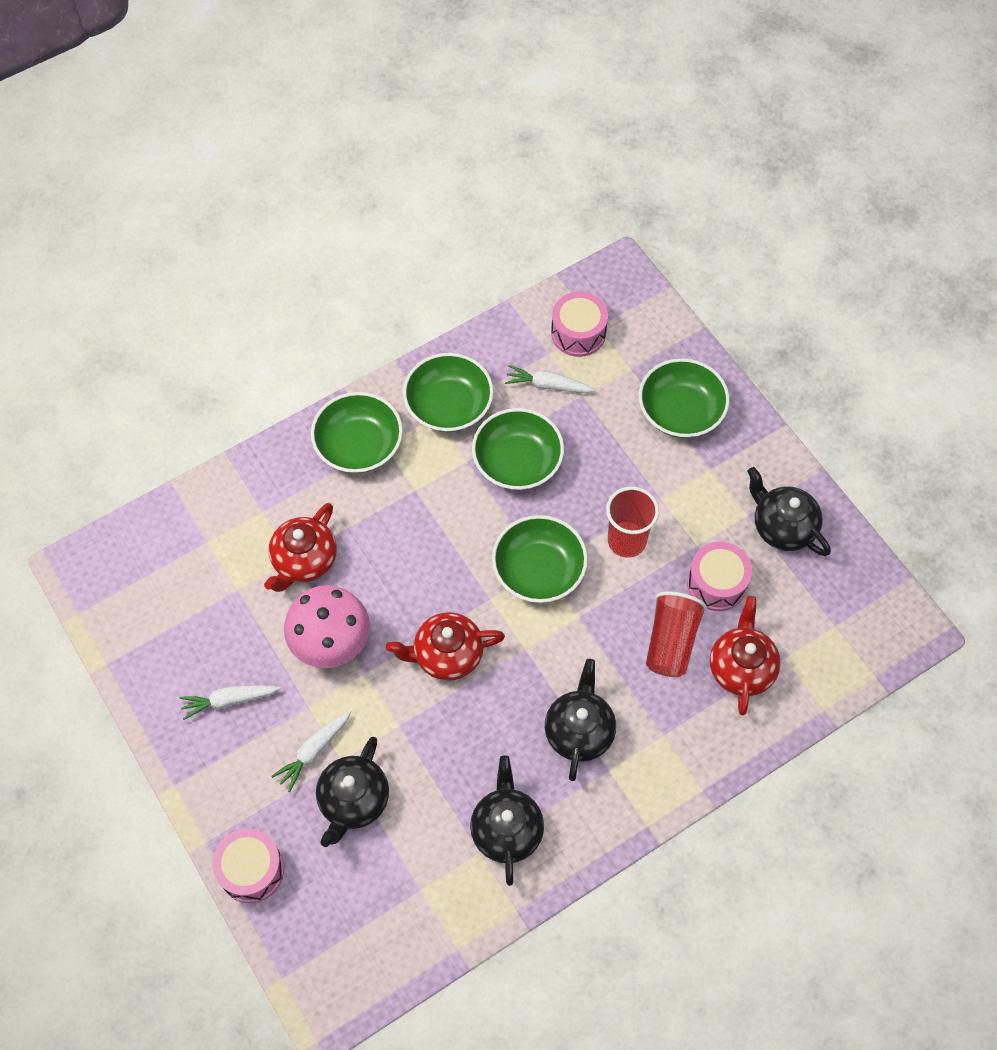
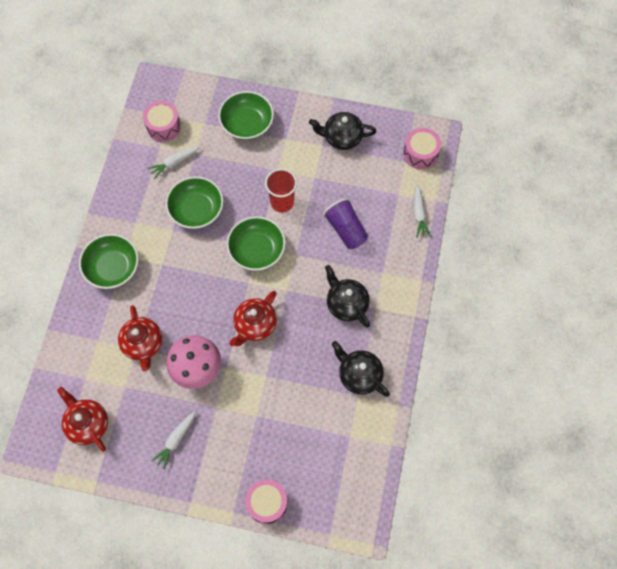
camera: 45 degrees left, 5 degrees up
(314, 751) = (240, 424): white carrot -> white carrot (419, 214)
(353, 800) = (280, 428): black teapot -> none
(449, 405) = (137, 212): green bowl -> none
(671, 642) = (346, 229): red cup -> purple cup
(716, 583) = (339, 187): pink drum -> pink drum (420, 153)
(741, 668) = (385, 214): red teapot -> red teapot (88, 424)

